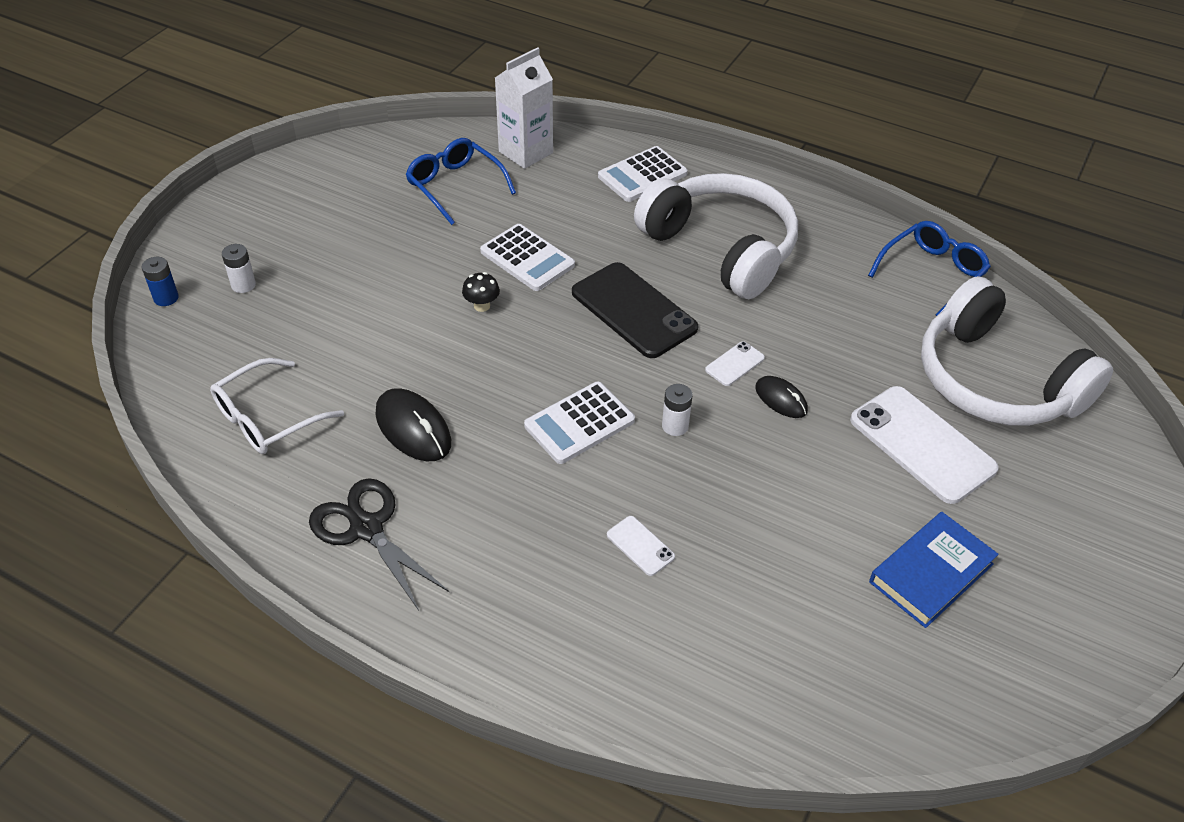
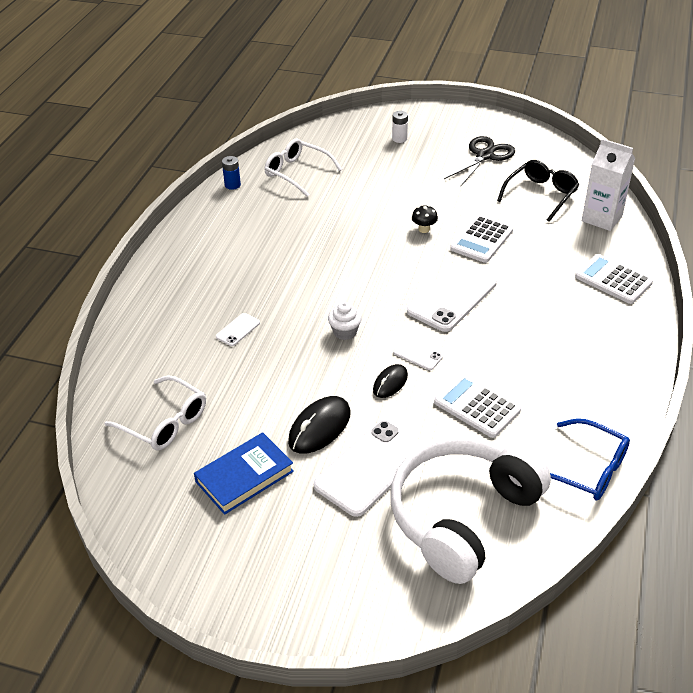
camera: 80 degrees right, 5 degrees down
(166, 298) = (376, 117): blue battery -> blue battery (232, 185)
(366, 528) = (227, 223): black scissors -> black scissors (484, 156)
(413, 428) = (306, 224): black mouse -> black mouse (319, 427)
(455, 186) = (541, 195): blue glasses -> black glasses
(579, 423) = (332, 289): white calculator -> white calculator (477, 406)
(634, 310) = (452, 297): black phone -> white phone
(675, 426) = (345, 332): white battery -> white cupcake
(720, 248) = (546, 333): white headphones -> none
(822, 658) = (165, 422): none -> white glasses
(931, 573) = (244, 476): blue book -> blue book turned 75 degrees counterclockwise

